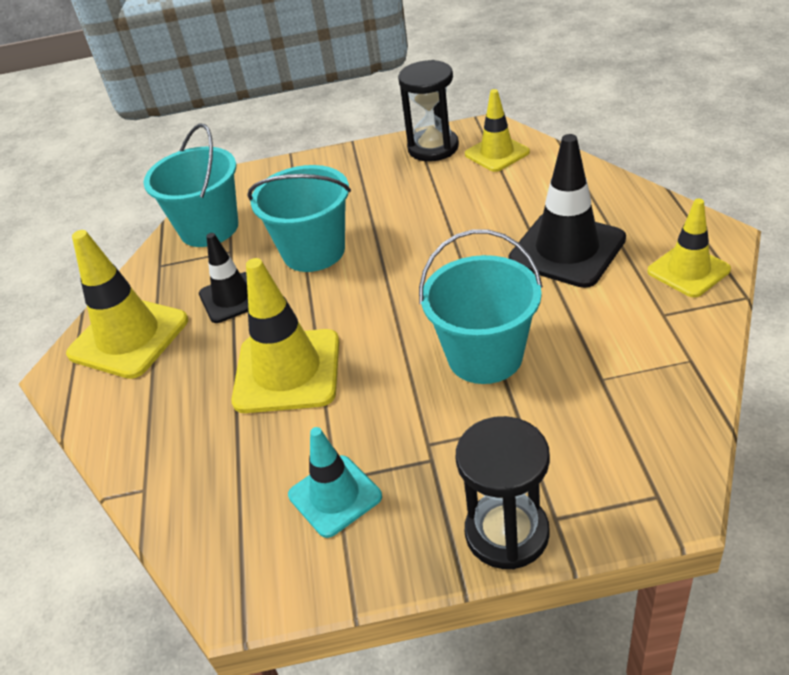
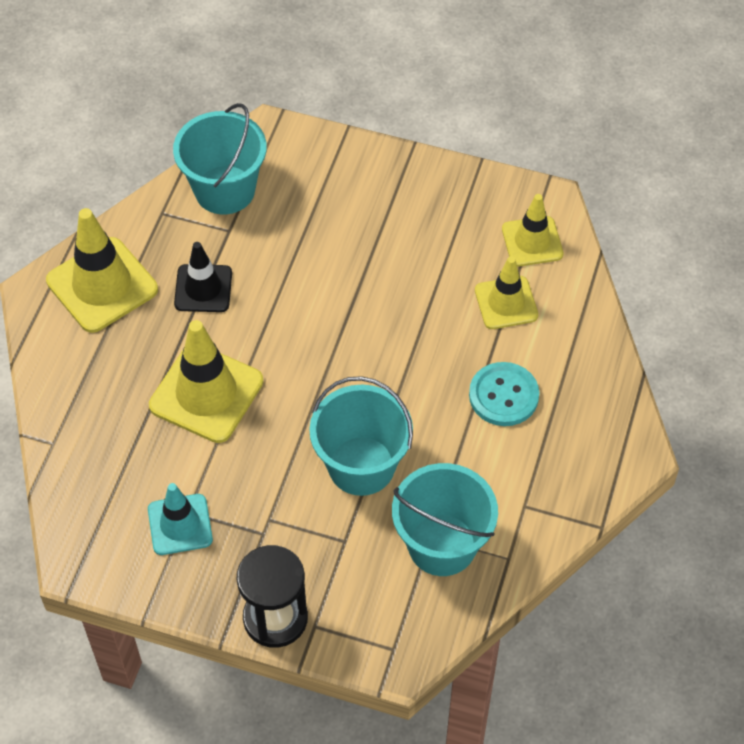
camera: 20 degrees right, 15 degrees up
(313, 251) = (297, 273): turquoise bucket -> turquoise bucket (442, 545)
(433, 148) = (481, 198): black hourglass -> none
(567, 249) = (503, 395): black traffic cone -> turquoise button
(688, 270) = (580, 475): yellow traffic cone -> yellow traffic cone (506, 303)

